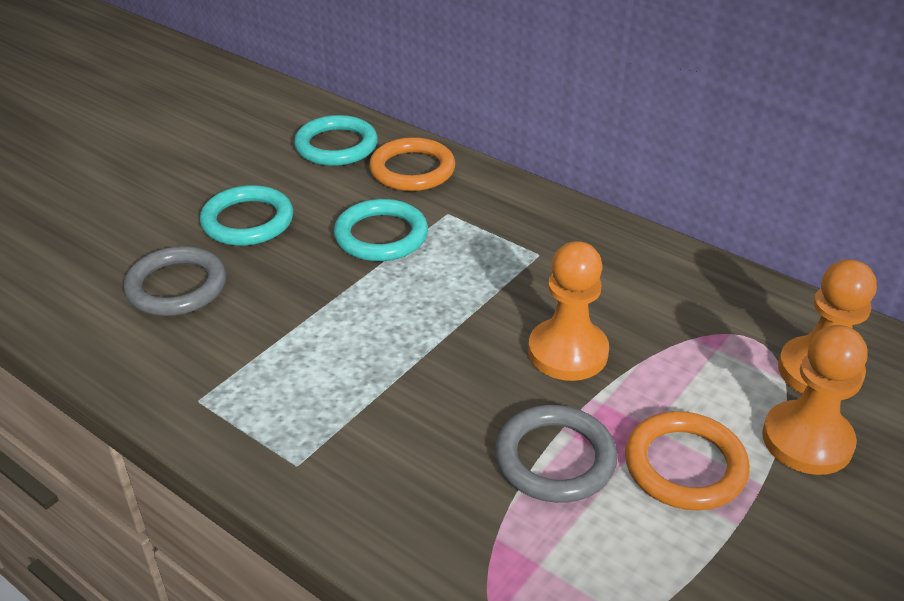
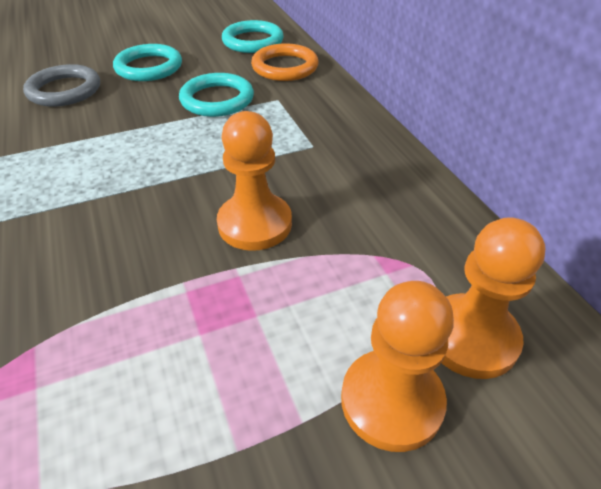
camera: 30 degrees right, 5 degrees up
(555, 458) = (150, 303): grey ring -> none
(685, 466) = (247, 364): orange ring -> none

